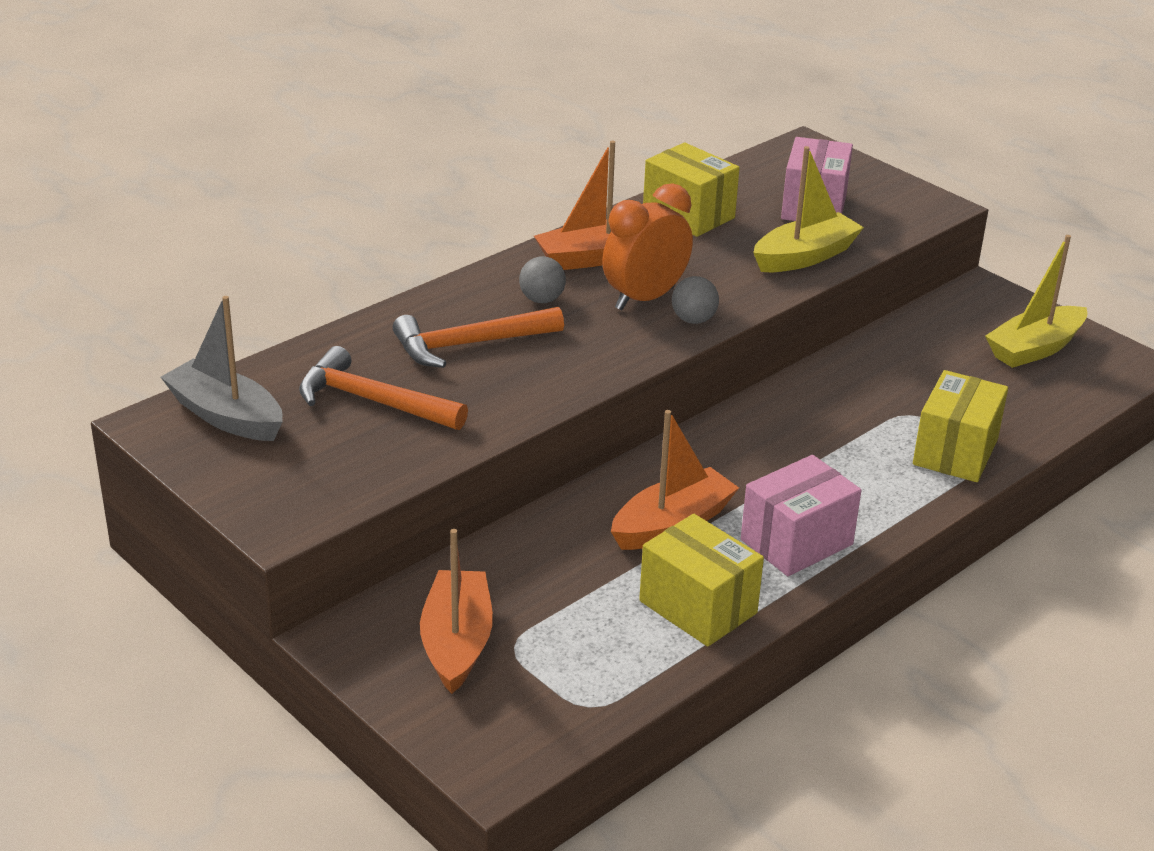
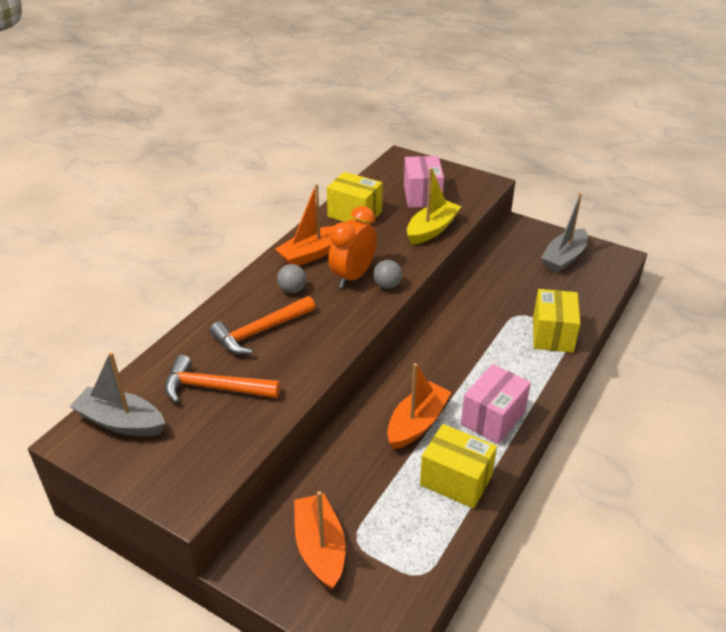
camera: 15 degrees left, 5 degrees up
(1034, 349) = (564, 258): yellow boat -> grey boat

